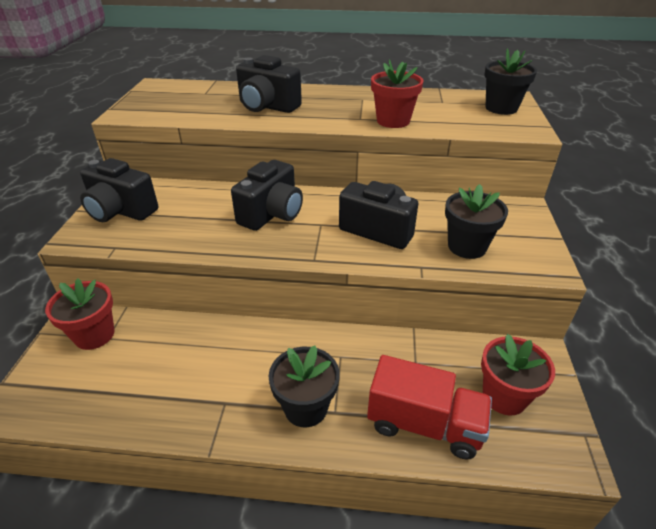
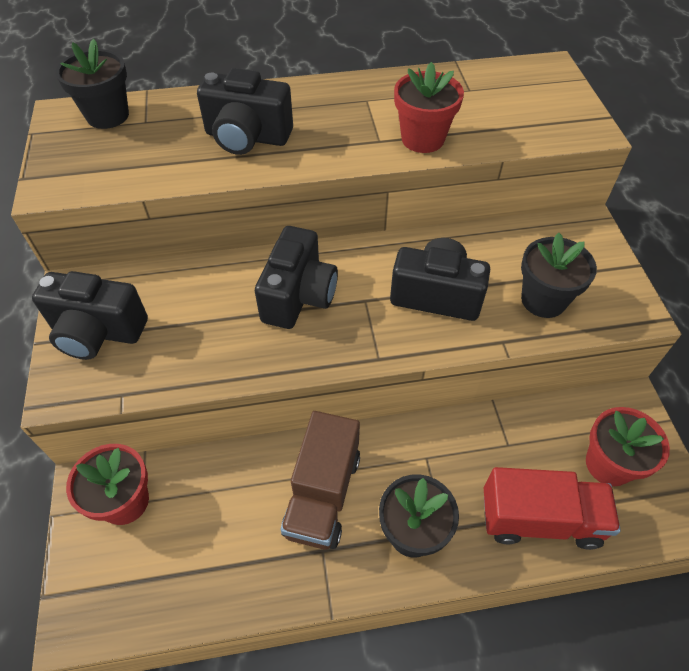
camera: 15 degrees left, 15 degrees up
(244, 363) = (322, 494): none -> brown truck
(501, 108) = (544, 91): black flower pot -> black flower pot (107, 115)

